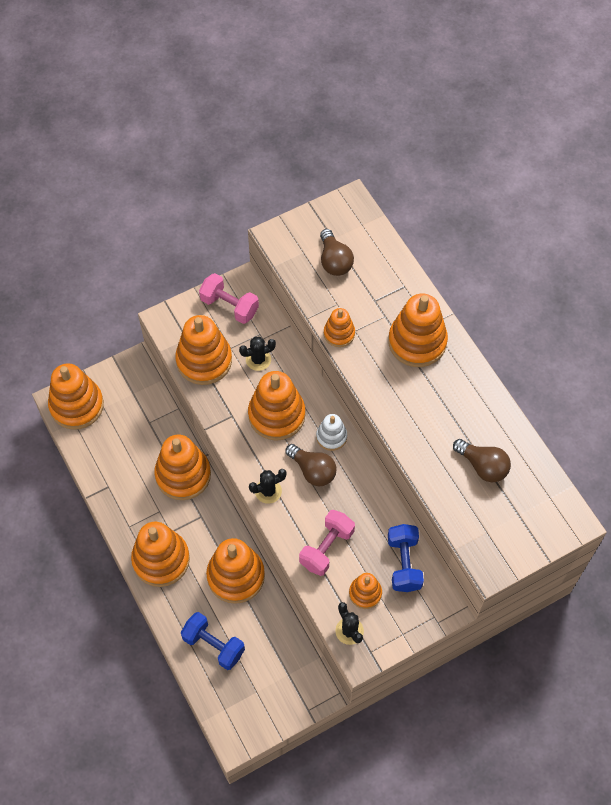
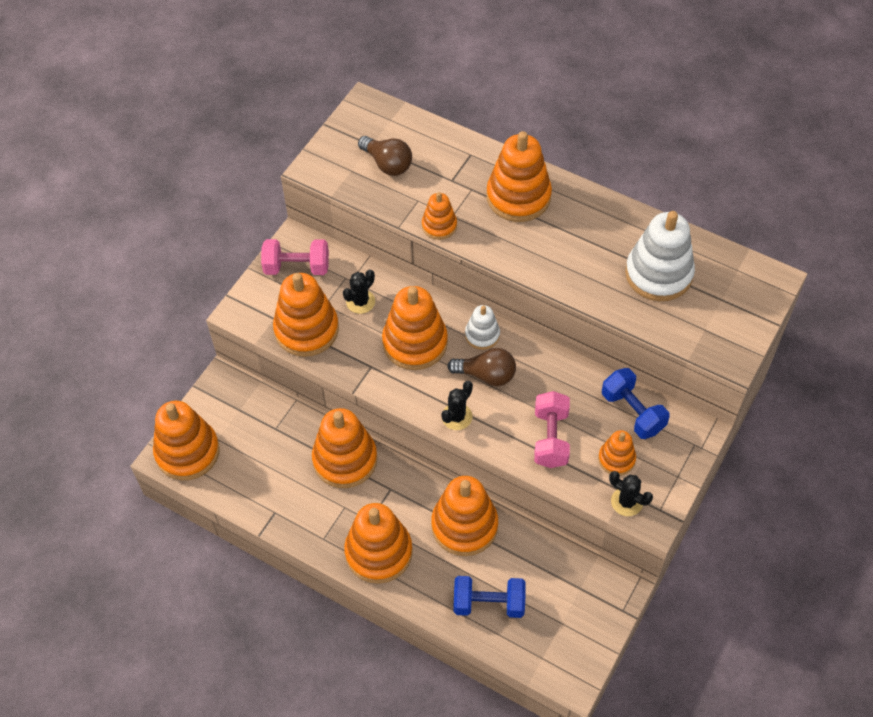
camera: 30 degrees left, 5 degrees down
(483, 466) = (658, 274): brown light bulb -> white stacking toy

